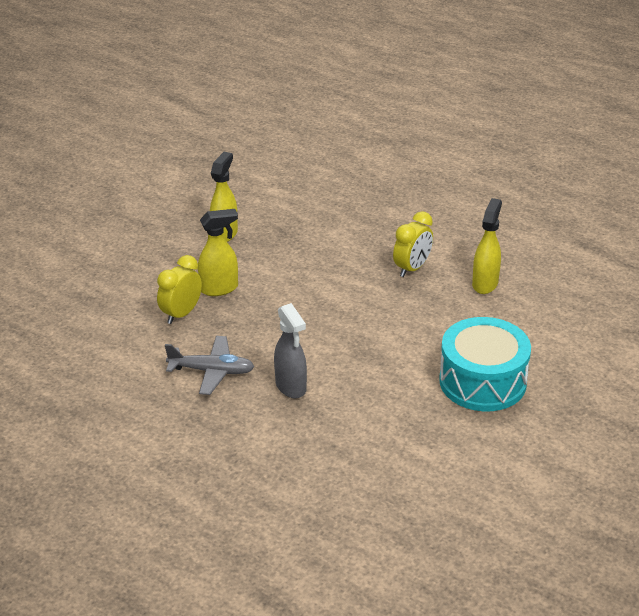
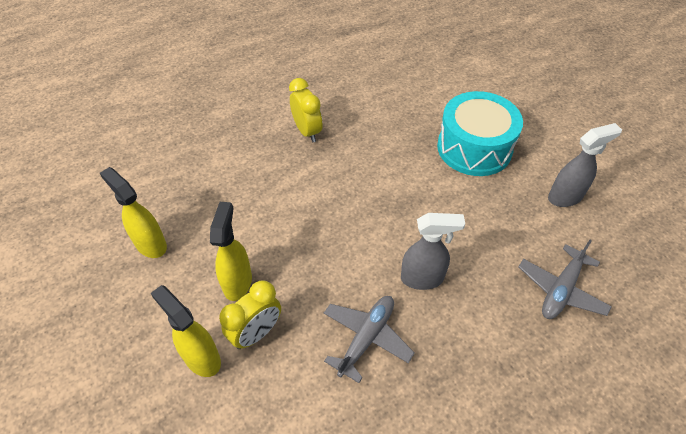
camera: 65 degrees left, 15 degrees up
(181, 314) = (256, 333): yellow clock -> yellow clock turned 105 degrees counterclockwise
(338, 478) = (561, 289): none -> grey plane
(464, 462) = (565, 197): none -> grey spray bottle
(485, 283) = (356, 98): yellow spray bottle -> yellow spray bottle (201, 358)

